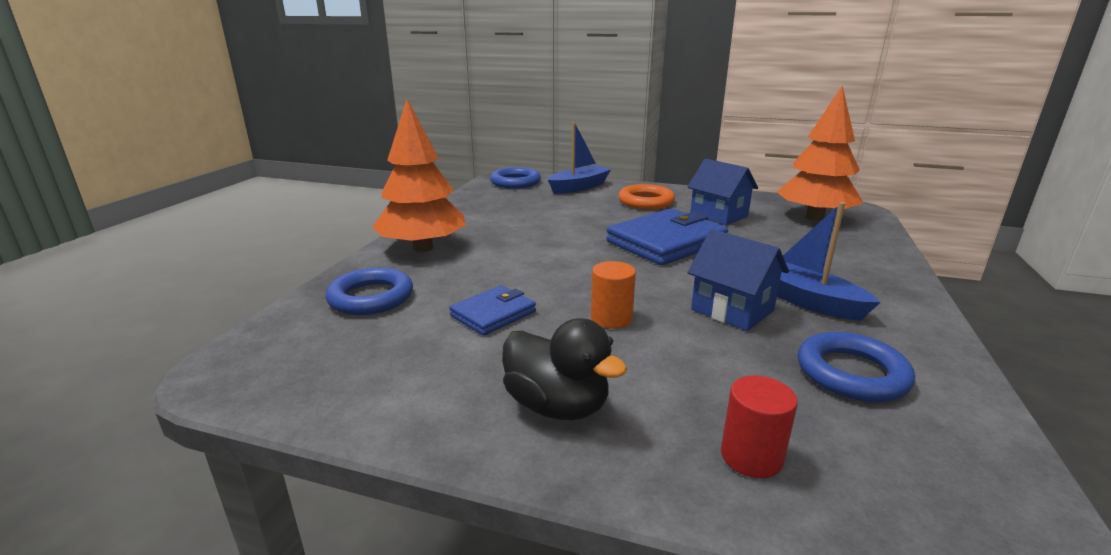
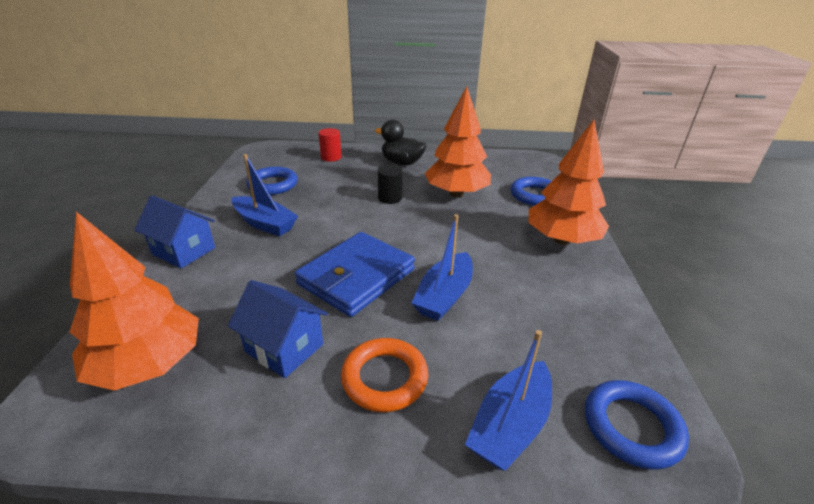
camera: 165 degrees right, 10 degrees up
(493, 314) = (456, 194): blue wallet -> orange tree
(586, 226) = (444, 296): none -> blue boat
(611, 318) = (390, 198): orange cylinder -> black cylinder
(732, 310) = (317, 211): blue house -> blue house (184, 251)

